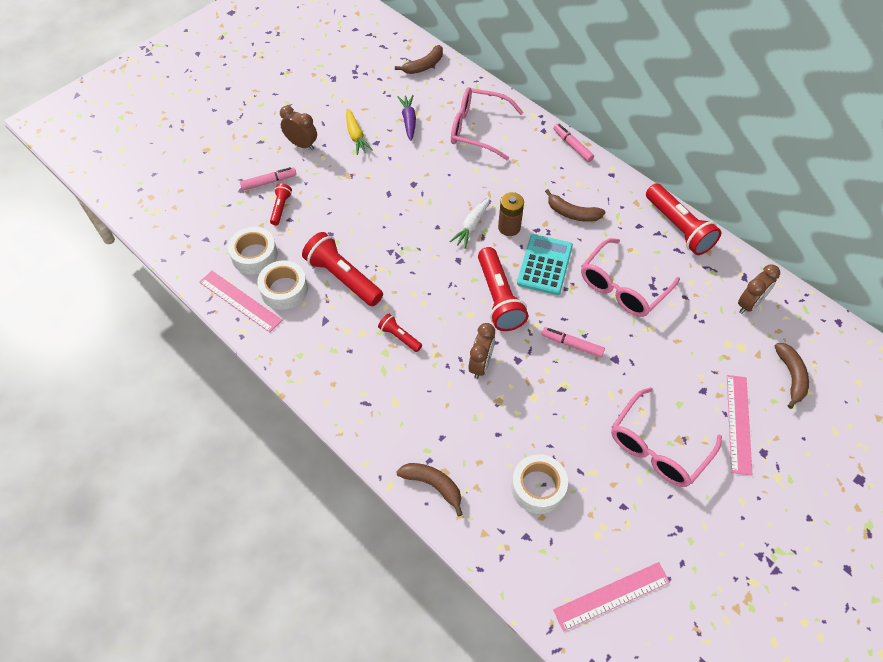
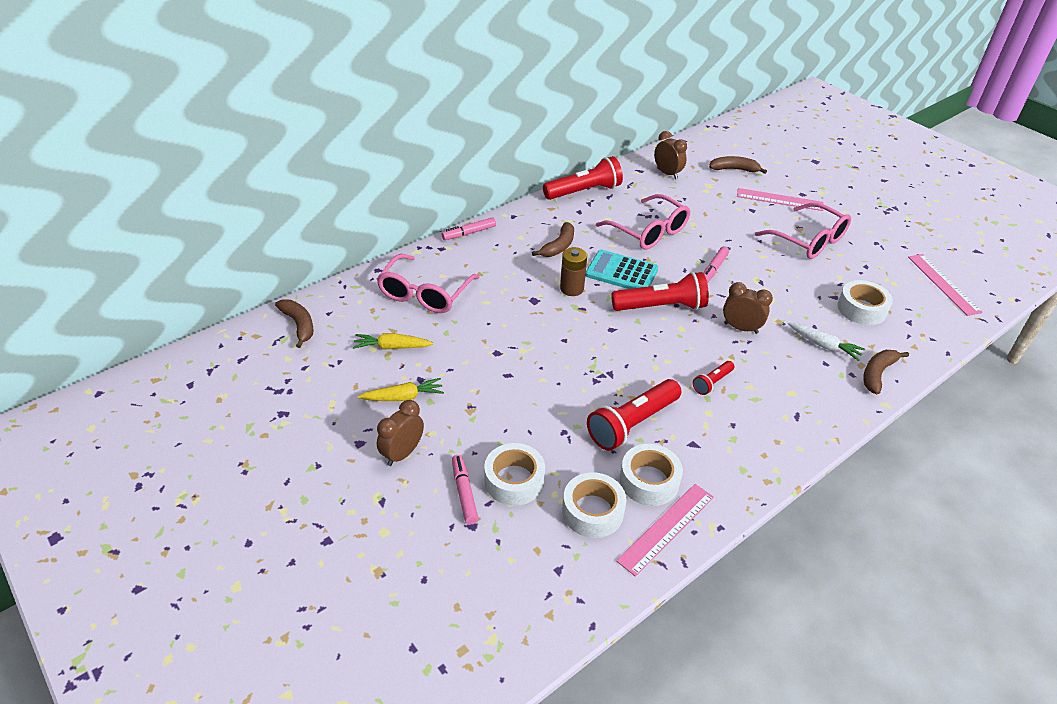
camera: 85 degrees left, 15 degrees down
(281, 208) = (514, 480): red flashlight -> white tape
(409, 121) = (392, 347): purple carrot -> yellow carrot
(471, 226) = (567, 314): white carrot -> white carrot (824, 345)

